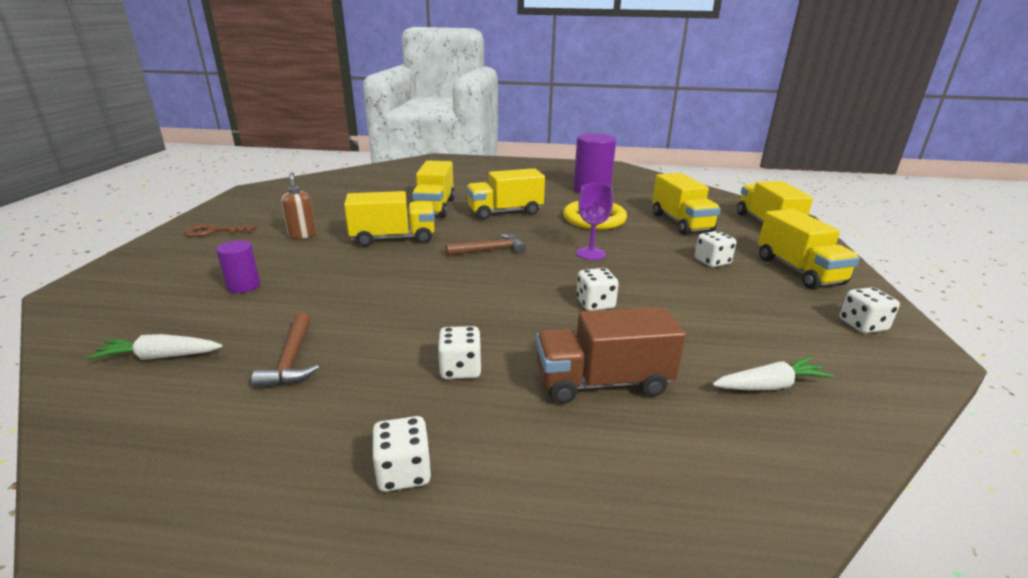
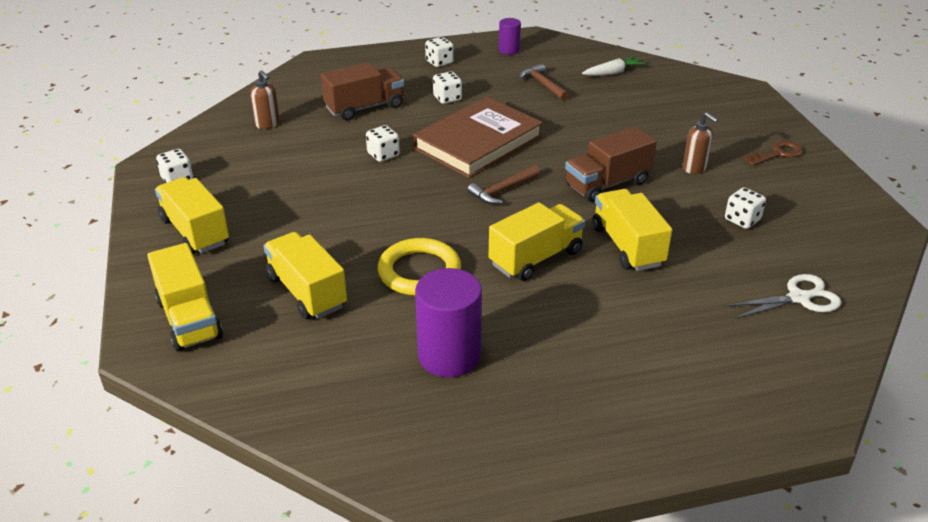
camera: 160 degrees right, 10 degrees up
(243, 286) = (648, 114): purple cylinder -> purple cylinder (509, 50)
(373, 178) = (799, 298): none -> white scissors
(393, 238) = (607, 184): yellow truck -> brown truck
(474, 295) = (478, 142): none -> brown book
(590, 253) = (404, 208): purple goblet -> none
(712, 262) = (280, 225): white dice -> white dice (742, 220)
(769, 386) = (268, 124): white carrot -> brown soap dispenser

